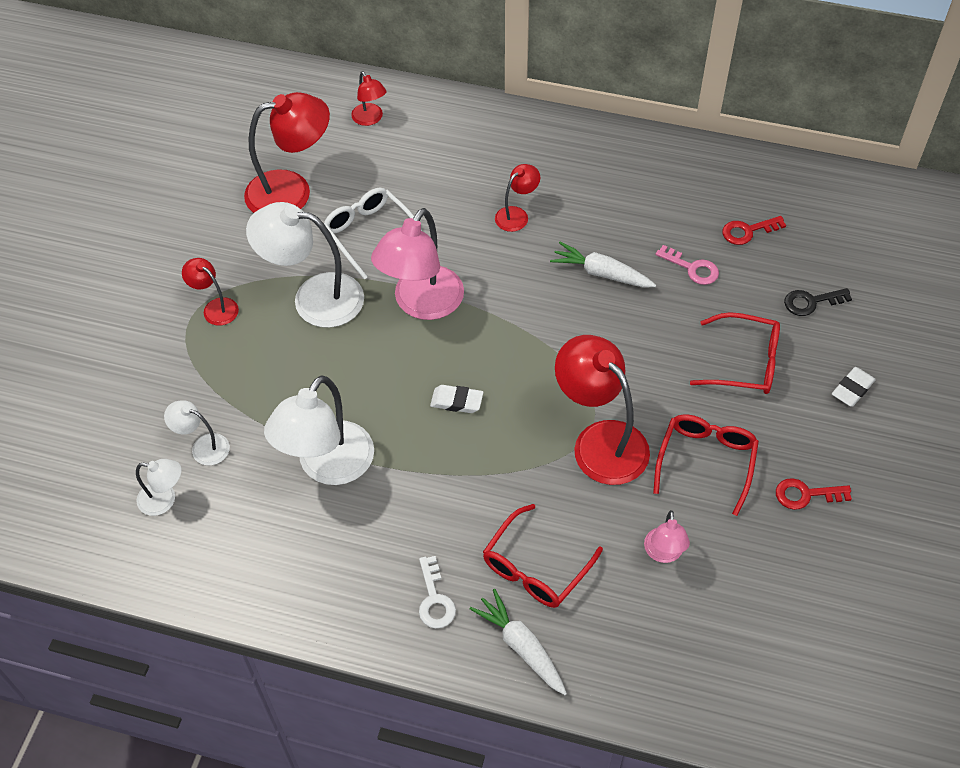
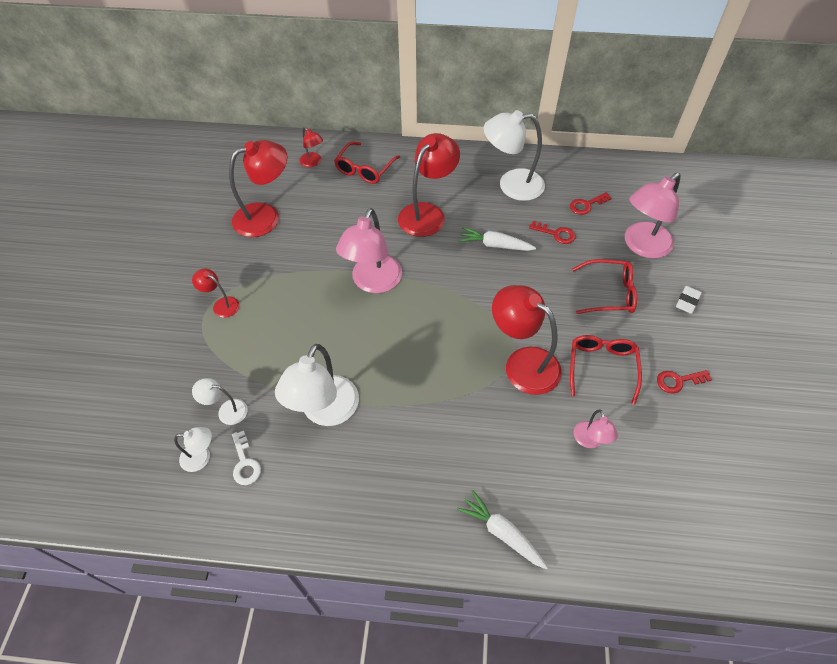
camera: 10 degrees left, 0 degrees up
(314, 298) = (294, 288): white lamp -> white lamp (511, 185)
(369, 234) = (326, 239): white glasses -> none
(435, 599) = (427, 505): white key -> white key (245, 463)
(457, 401) = (412, 349): white eraser -> none
(516, 215) = (427, 213): red lamp -> red lamp, size x1.99
(536, 567) = (498, 466): red glasses -> red glasses (365, 169)
(692, 268) = (556, 234): pink key -> red key
(811, 302) = (642, 246): black key -> pink lamp

